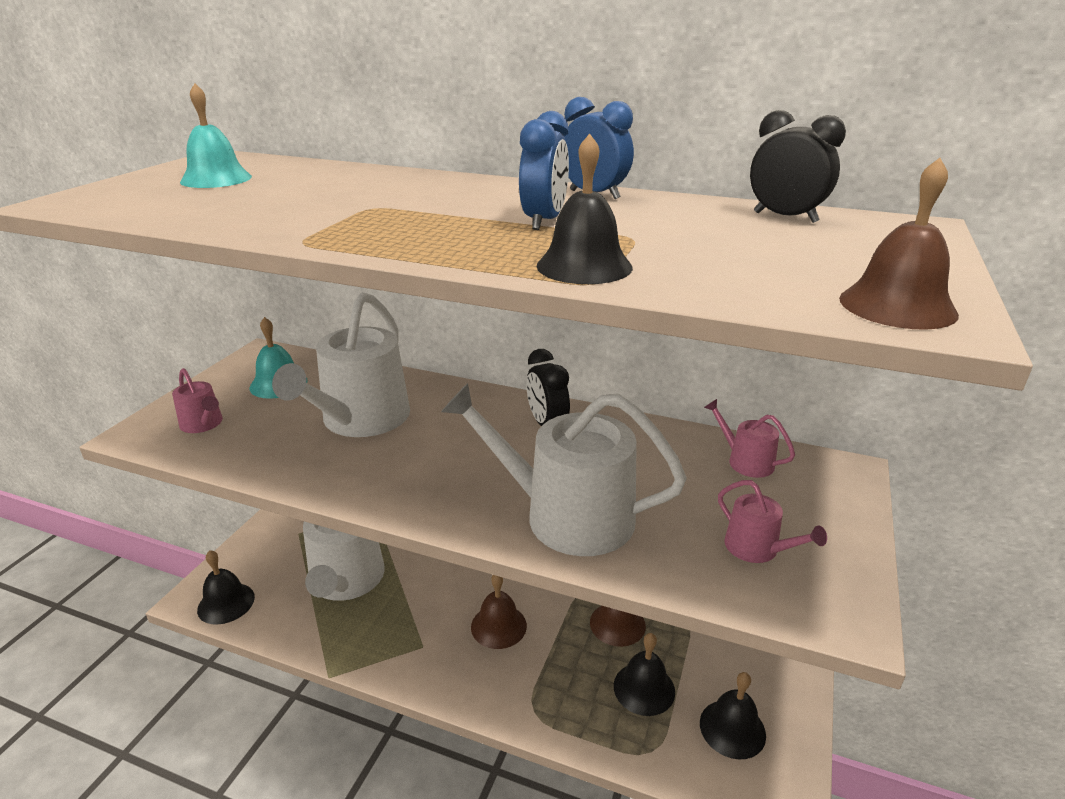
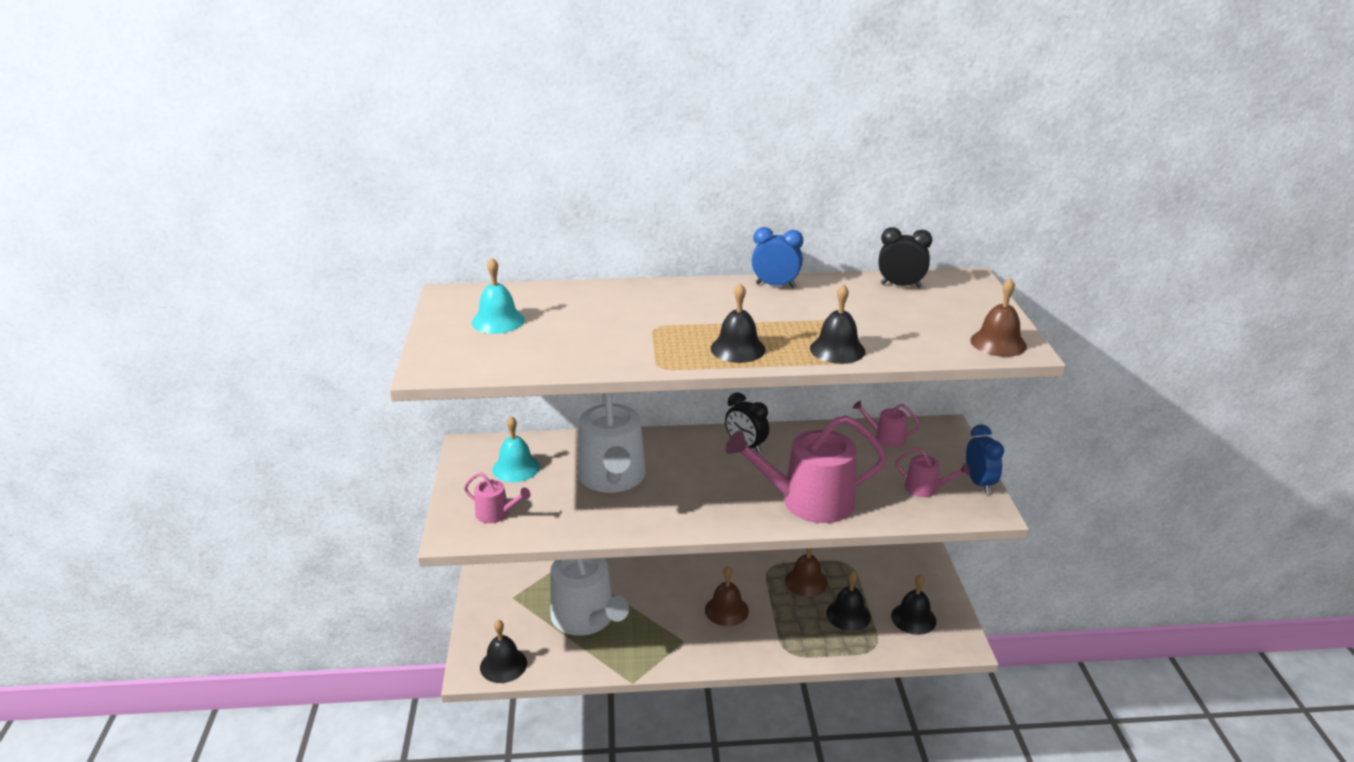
camera: 25 degrees left, 0 degrees up
(437, 242) = (738, 349): none -> black bell
(544, 221) = (775, 318): blue clock -> blue clock (979, 483)
(566, 515) = (808, 501): white watering can -> pink watering can

